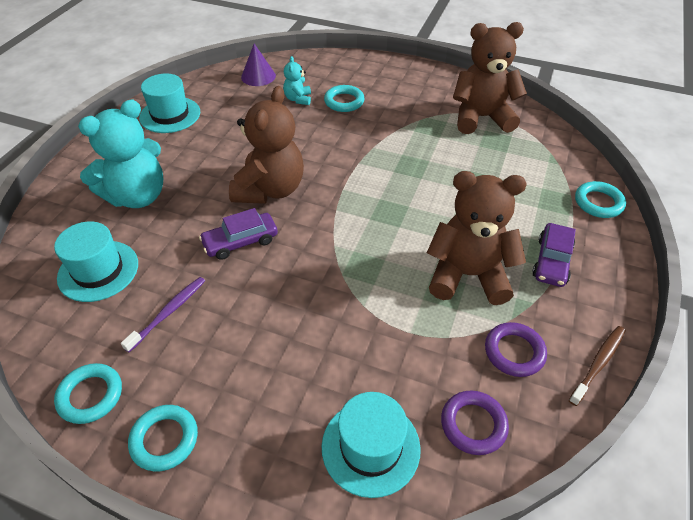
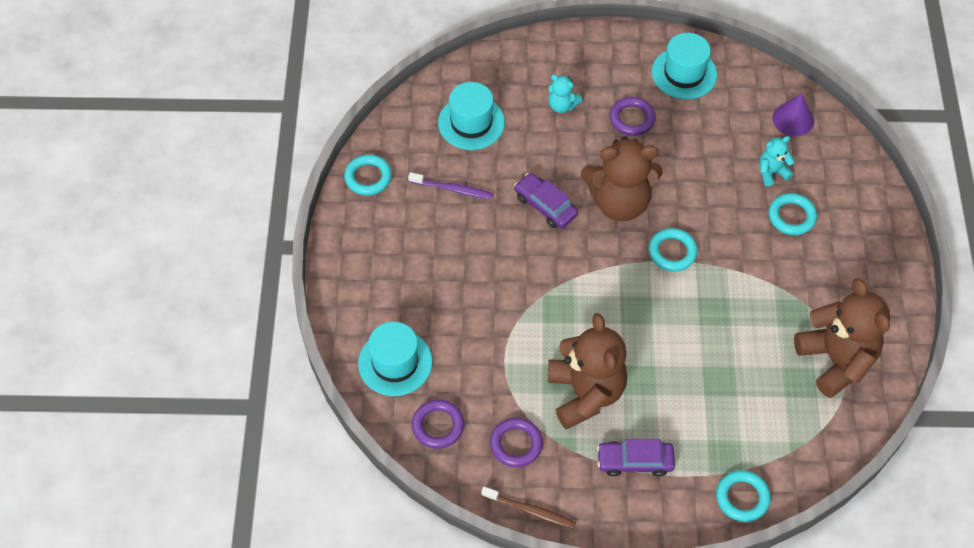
camera: 70 degrees right, 10 degrees up
(137, 196) = (562, 105): turquoise teddy bear -> turquoise teddy bear, size x0.47
(164, 439) = (354, 236): turquoise ring -> turquoise ring (672, 252)
(189, 156) = (632, 119): none -> purple ring

